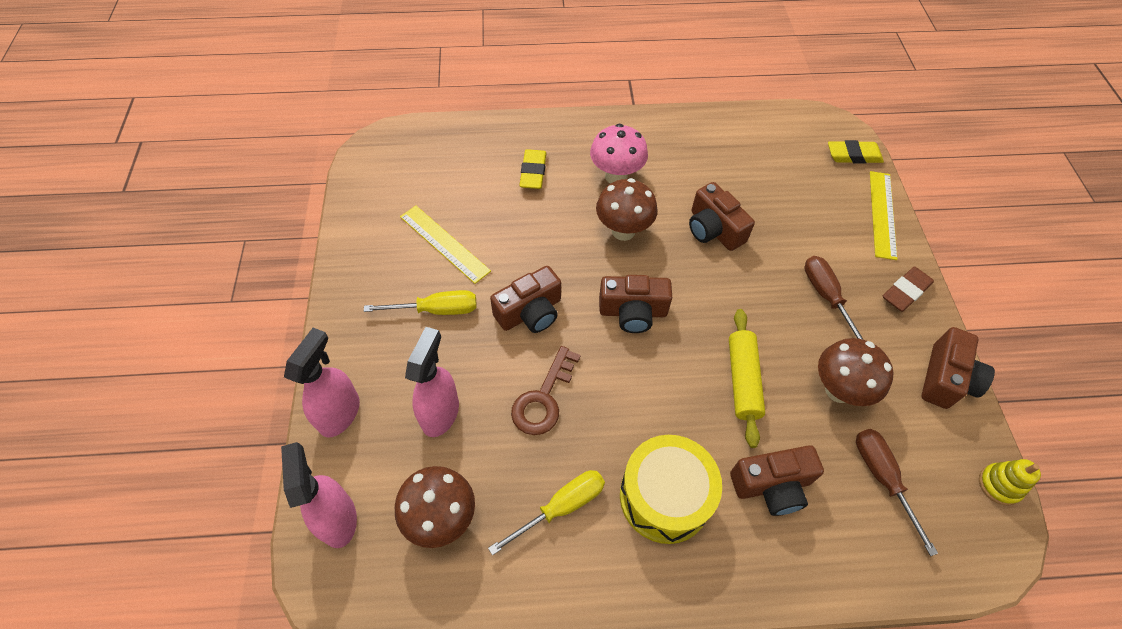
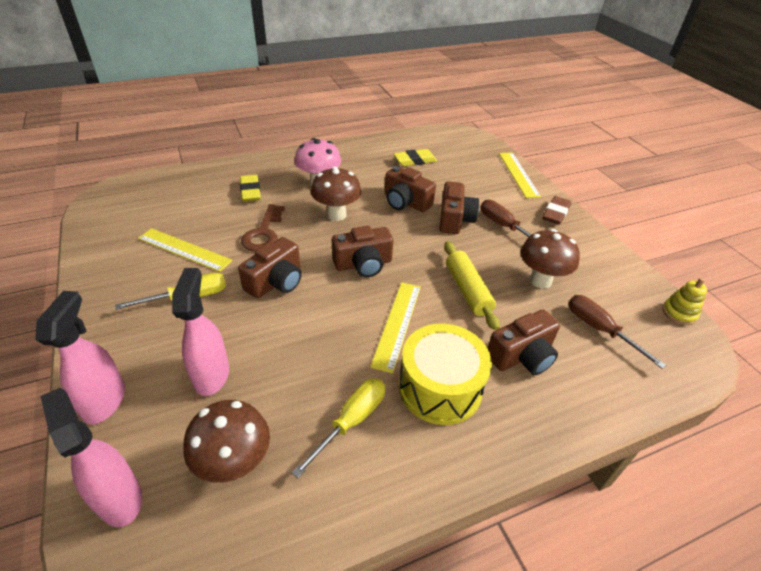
camera: 20 degrees left, 15 degrees down
(543, 398) = (307, 340): brown key -> brown key (264, 233)
(645, 404) = (397, 324): none -> yellow ruler
(853, 155) = (484, 147): yellow eraser -> yellow eraser (415, 161)
(946, 379) = (609, 257): brown camera -> brown camera (454, 219)

